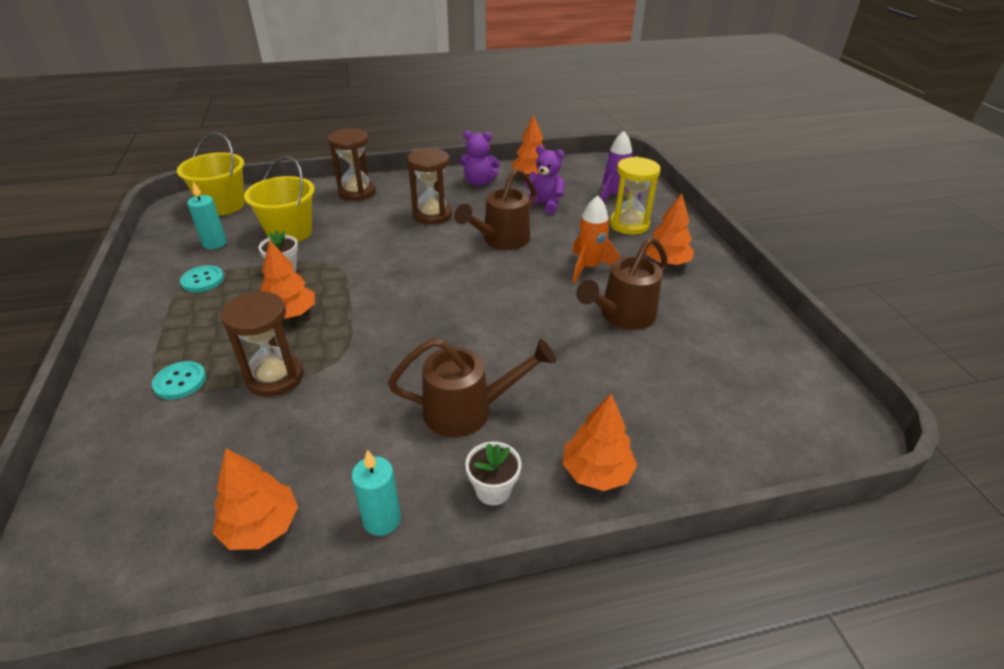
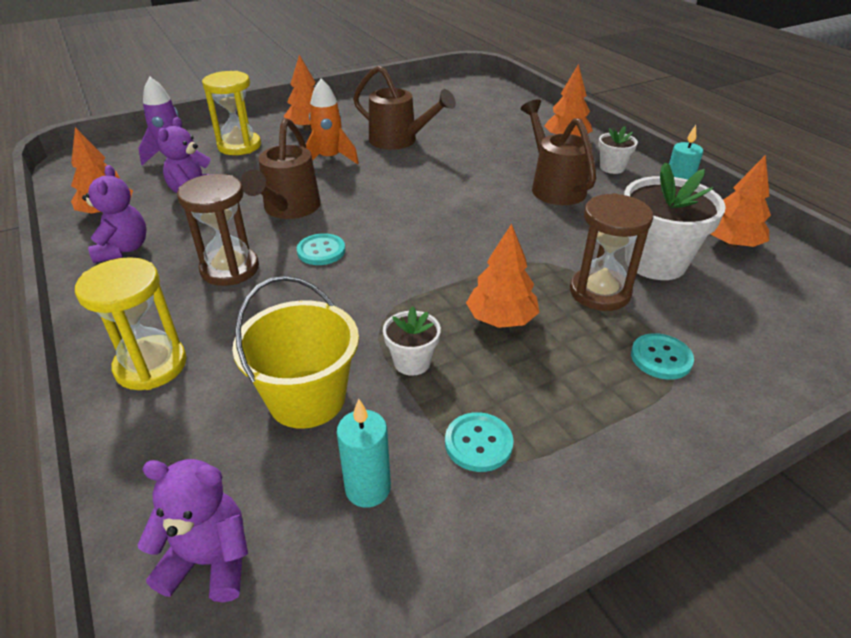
camera: 105 degrees left, 0 degrees up
(223, 205) = (209, 560): yellow bucket -> purple teddy bear
(283, 436) = (655, 262): none -> white flower pot
(356, 192) = (151, 365): brown hourglass -> yellow hourglass
(431, 249) = (321, 251): none -> turquoise button
(501, 240) = (288, 209): brown watering can -> brown watering can turned 75 degrees clockwise

